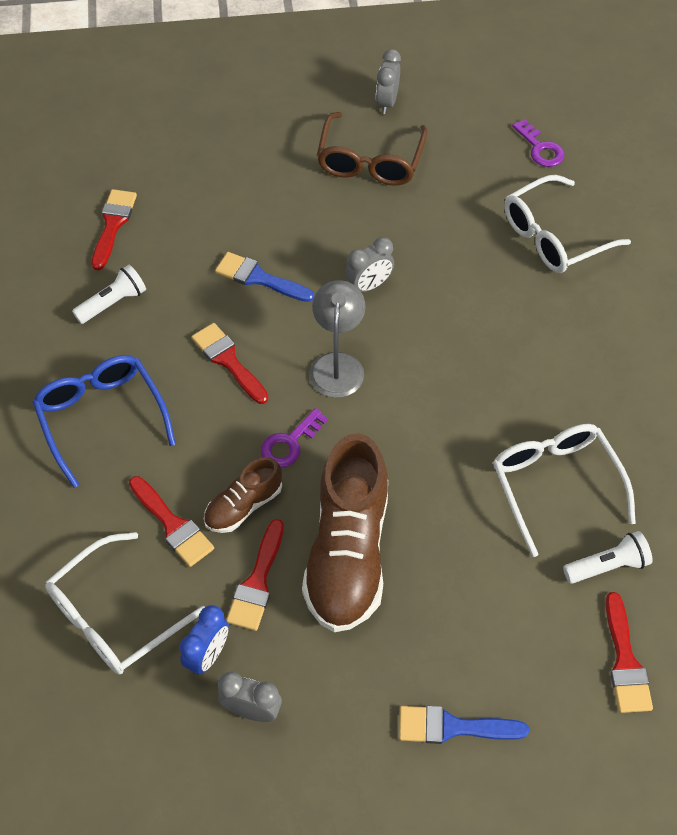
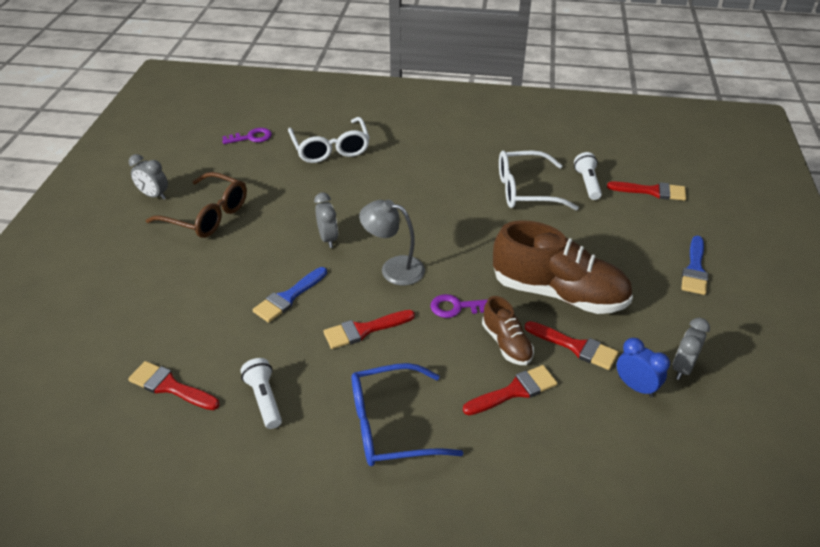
camera: 75 degrees left, 15 degrees down
(114, 616) = (595, 443): white glasses -> none
(289, 443) = (456, 307): purple key -> purple key turned 120 degrees clockwise

